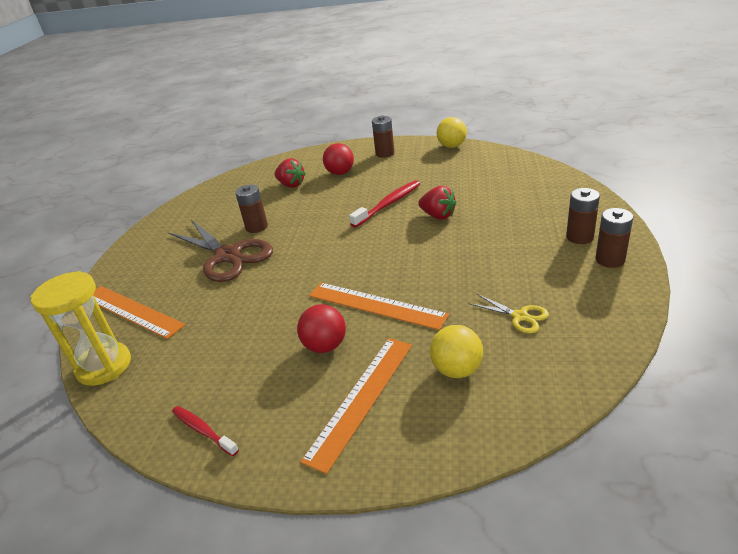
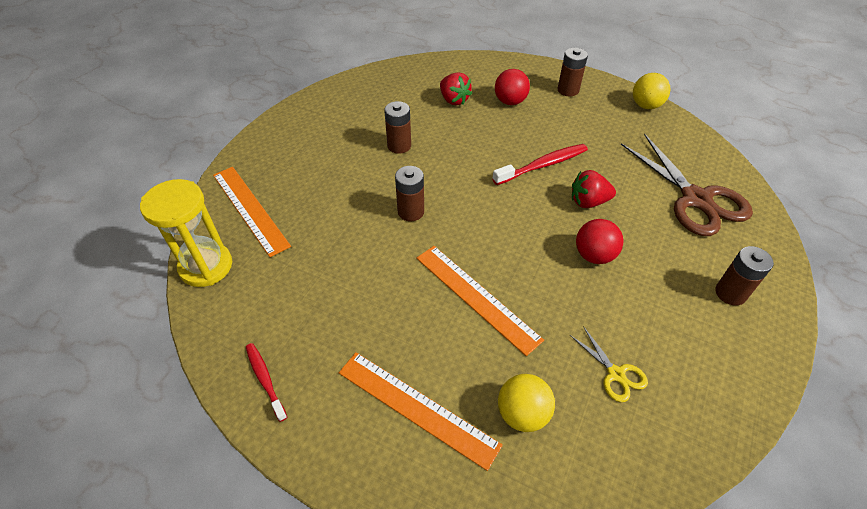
camera: 15 degrees right, 15 degrees up
(228, 255) = (359, 173): brown scissors -> brown scissors (696, 199)
(325, 346) = (408, 328): red ball -> red ball (594, 255)
(361, 398) = (417, 407): orange ruler -> orange ruler turned 75 degrees clockwise
(438, 216) = (588, 202): red strawberry -> red strawberry turned 120 degrees clockwise
(610, 260) = (749, 339): brown battery -> brown battery (411, 212)

